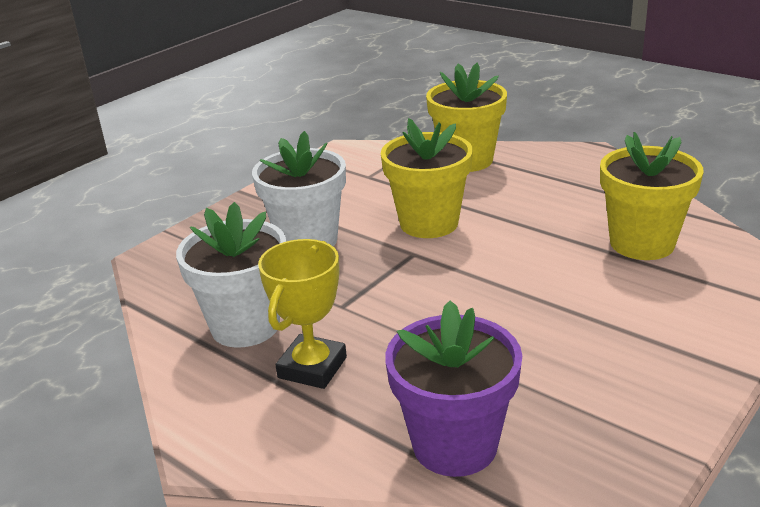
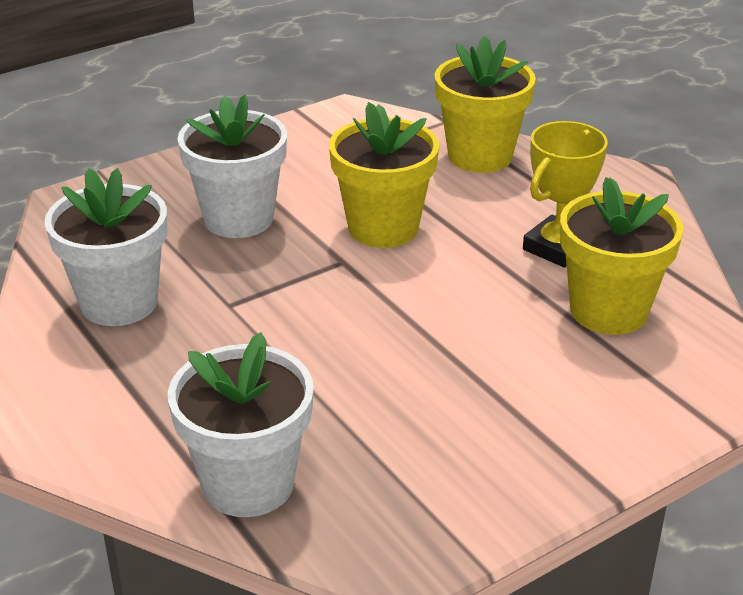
camera: 15 degrees right, 5 degrees up
(312, 367) = (159, 365): yellow trophy -> yellow trophy (557, 248)
(455, 445) = (248, 484): purple flower pot -> white flower pot

